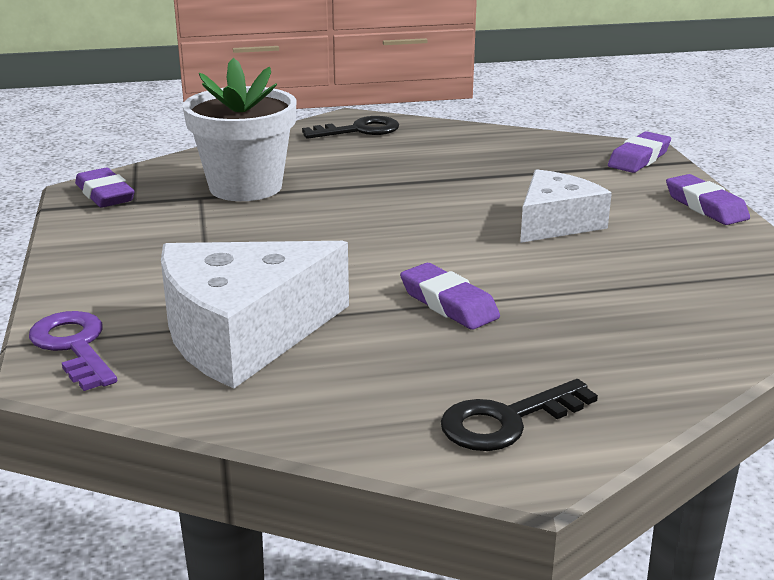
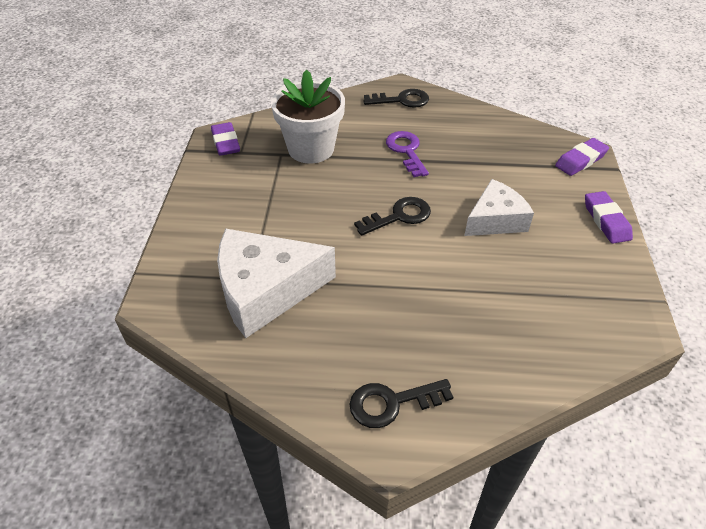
camera: 15 degrees right, 20 degrees up
(74, 347) = (170, 282): purple key -> purple key (406, 151)
(414, 235) = (399, 216): none -> black key
(448, 304) = (396, 287): purple eraser -> none

